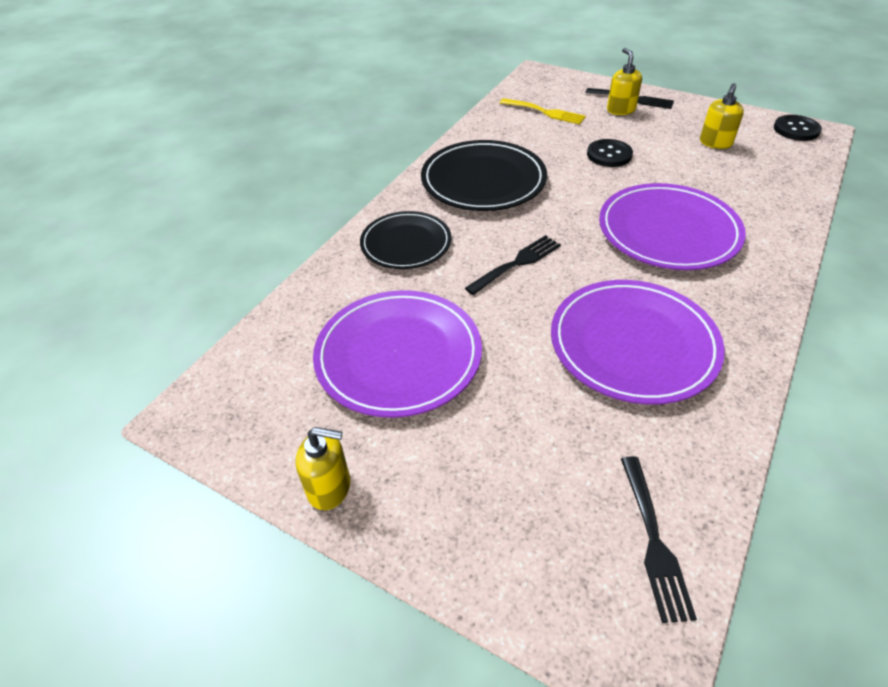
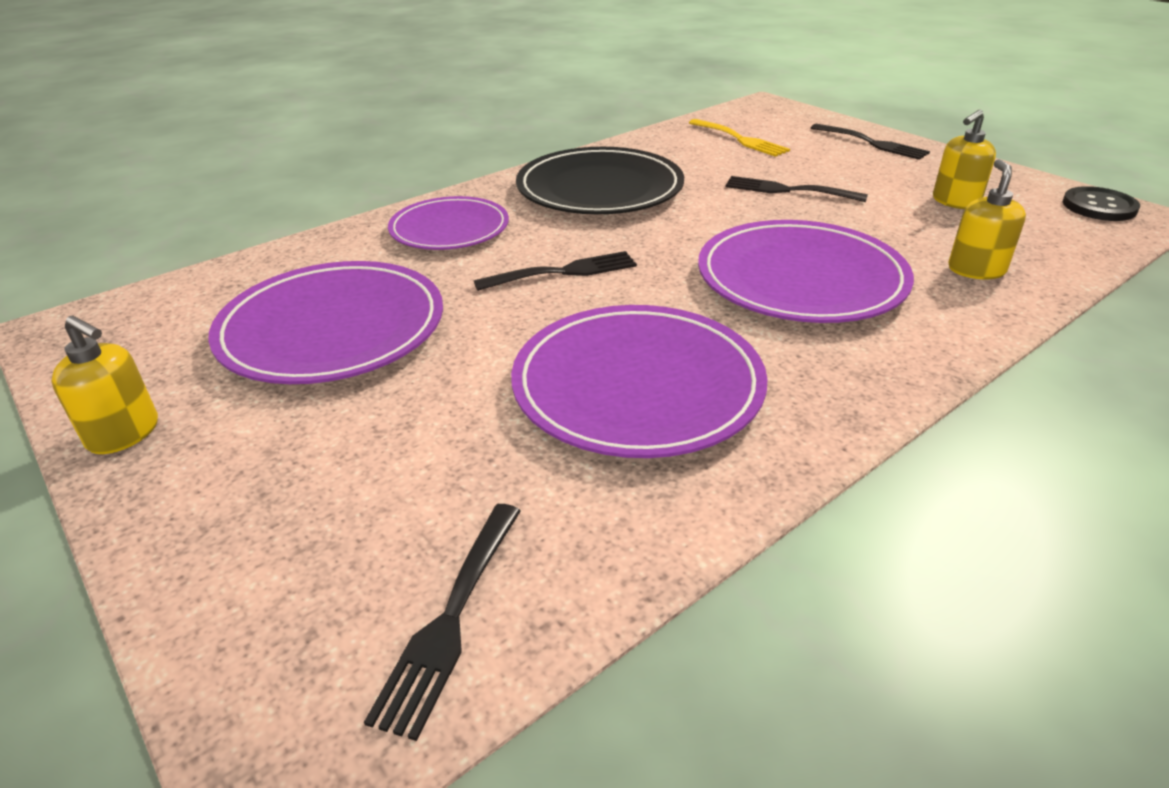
camera: 20 degrees right, 10 degrees down
(406, 244) = (449, 229): black plate -> purple plate
(609, 155) = (788, 190): black button -> black fork
(620, 110) = (845, 151): yellow soap dispenser -> yellow soap dispenser (976, 270)

